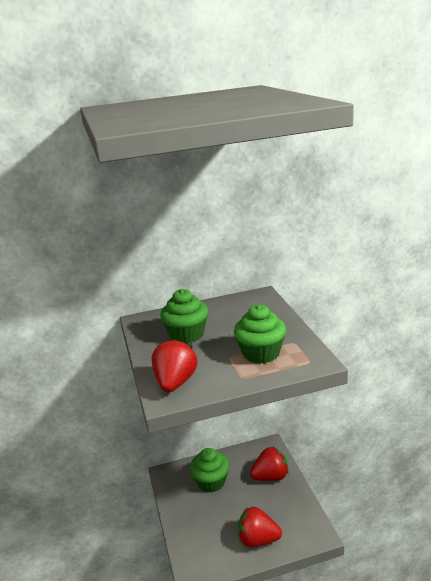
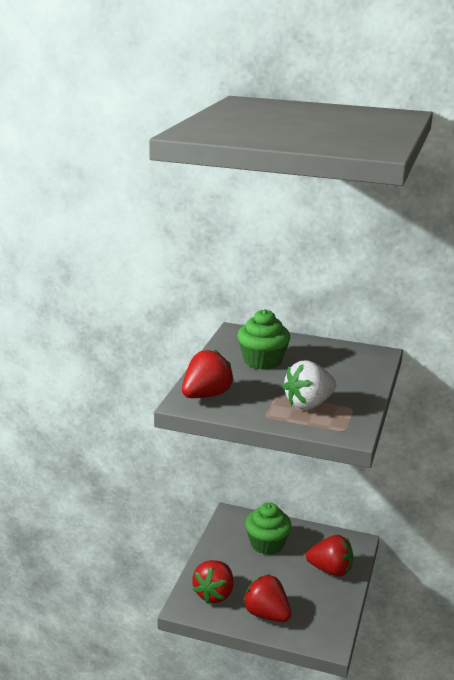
camera: 30 degrees right, 0 degrees up
(206, 547) = (214, 594): none -> red strawberry
(261, 353) = (308, 404): green cupcake -> white strawberry

